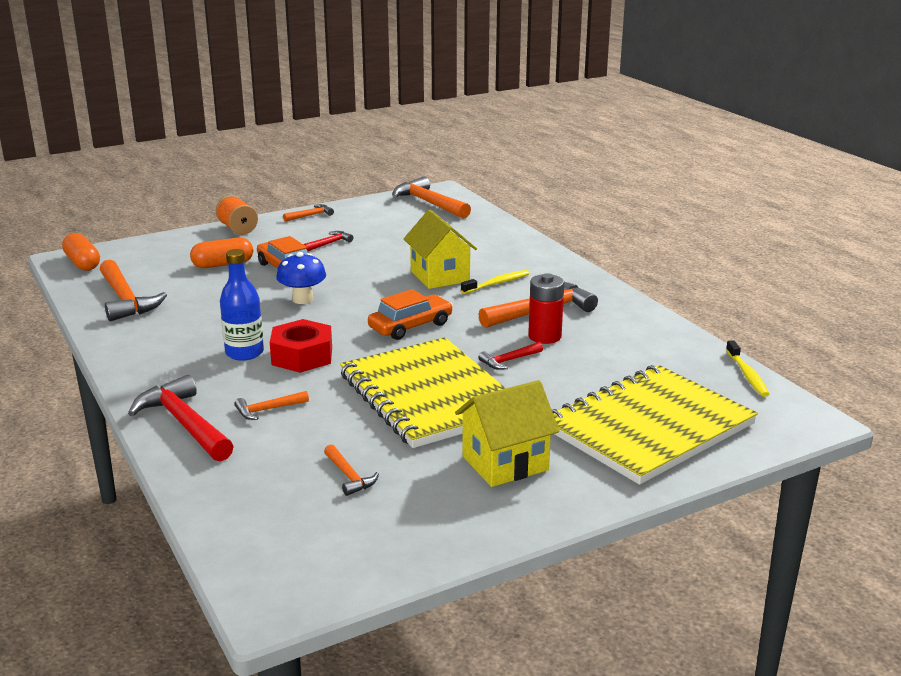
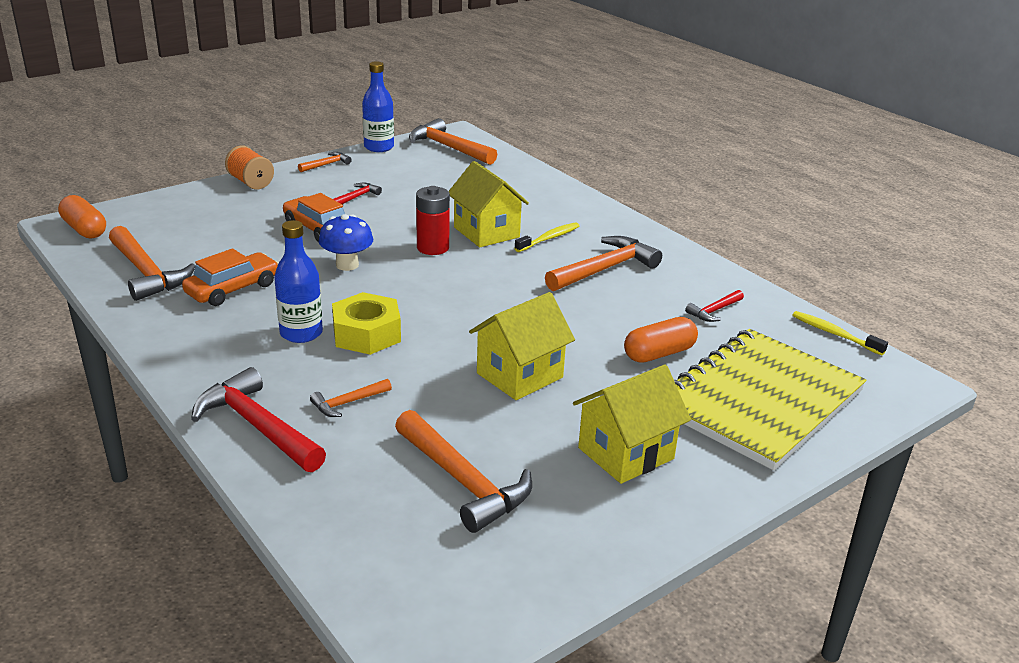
camera: 10 degrees left, 5 degrees up
(223, 264) = (246, 226): orange capsule -> orange capsule (659, 353)
(302, 356) = (367, 334): red nut -> yellow nut
(349, 476) = (463, 481): orange hammer -> orange hammer, size x1.99
(363, 202) = (379, 147): none -> blue bottle
(410, 326) = (474, 292): orange car -> orange car (233, 289)
(429, 395) = (520, 375): yellow notebook -> yellow house
(509, 360) = (590, 329): red hammer -> red hammer (714, 311)
(544, 336) = (618, 299): red battery -> red battery (433, 248)
(747, 375) = (834, 334): yellow toothbrush -> yellow toothbrush turned 150 degrees clockwise

